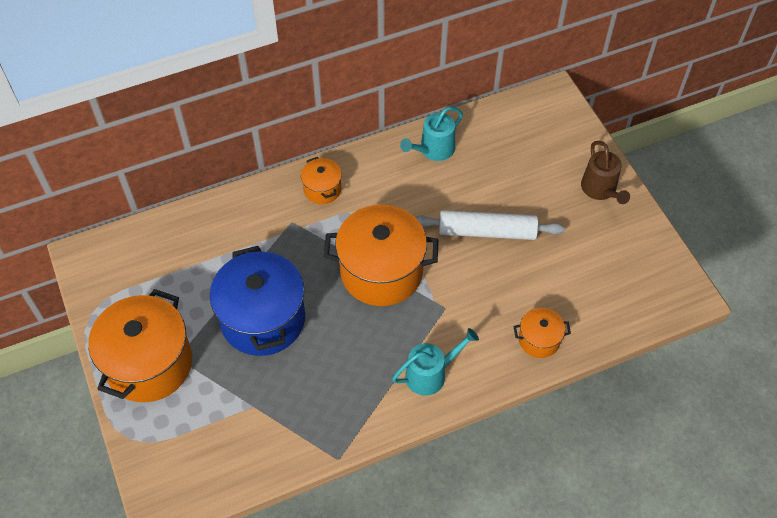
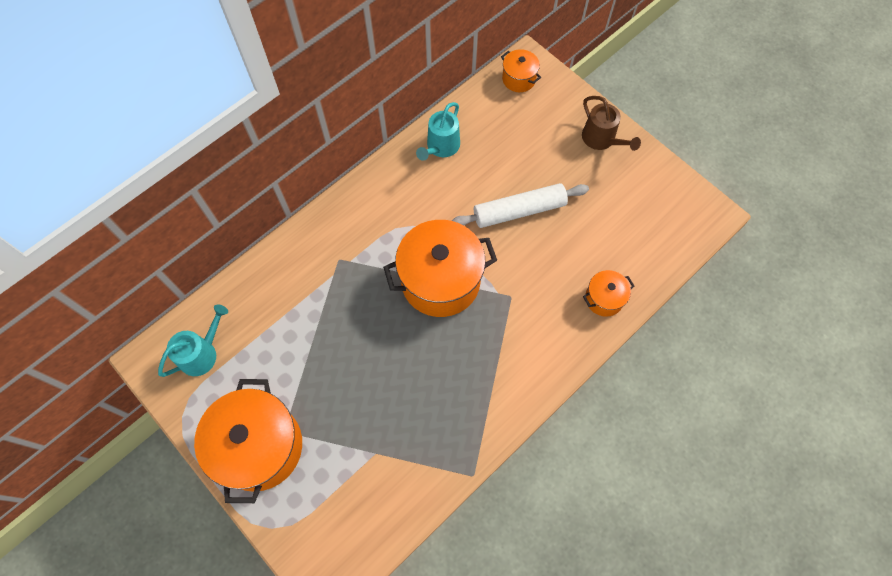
camera: 20 degrees left, 10 degrees up
(263, 319) = (350, 364): blue pot -> none
(322, 189) = (354, 218): orange pot -> orange pot (519, 79)
(430, 374) = (523, 364): turquoise watering can -> turquoise watering can (202, 353)

